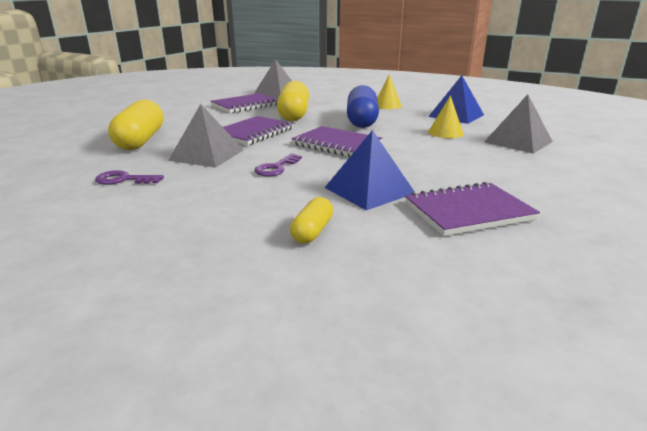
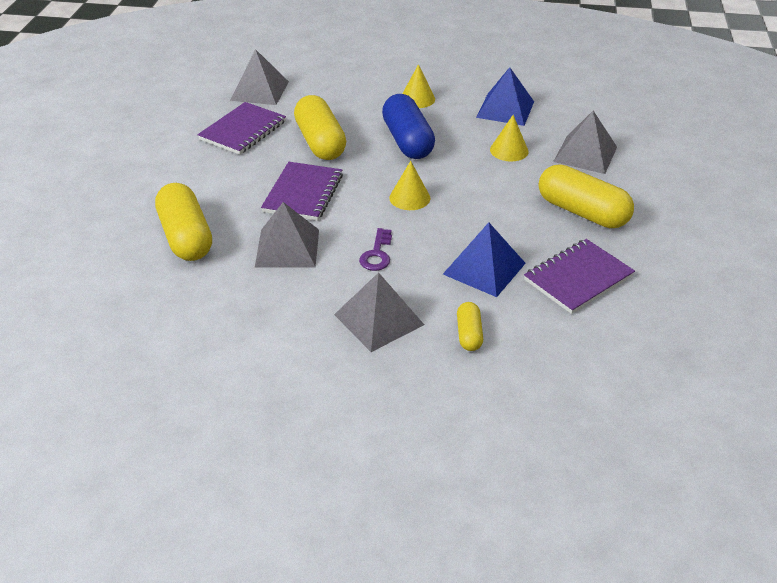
camera: 20 degrees left, 15 degrees up
(124, 180) = (241, 309): purple key -> none
(232, 205) = (379, 319): none -> grey pyramid
(336, 144) = (409, 198): purple notebook -> yellow cone
(497, 171) = (582, 212): none -> yellow capsule

